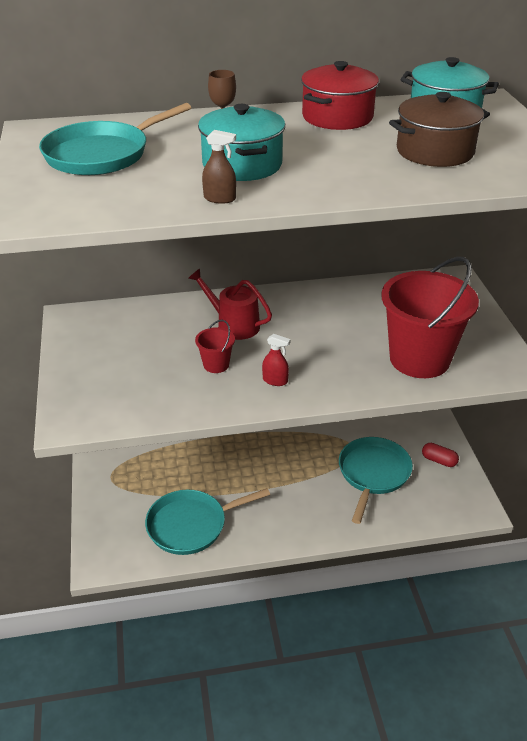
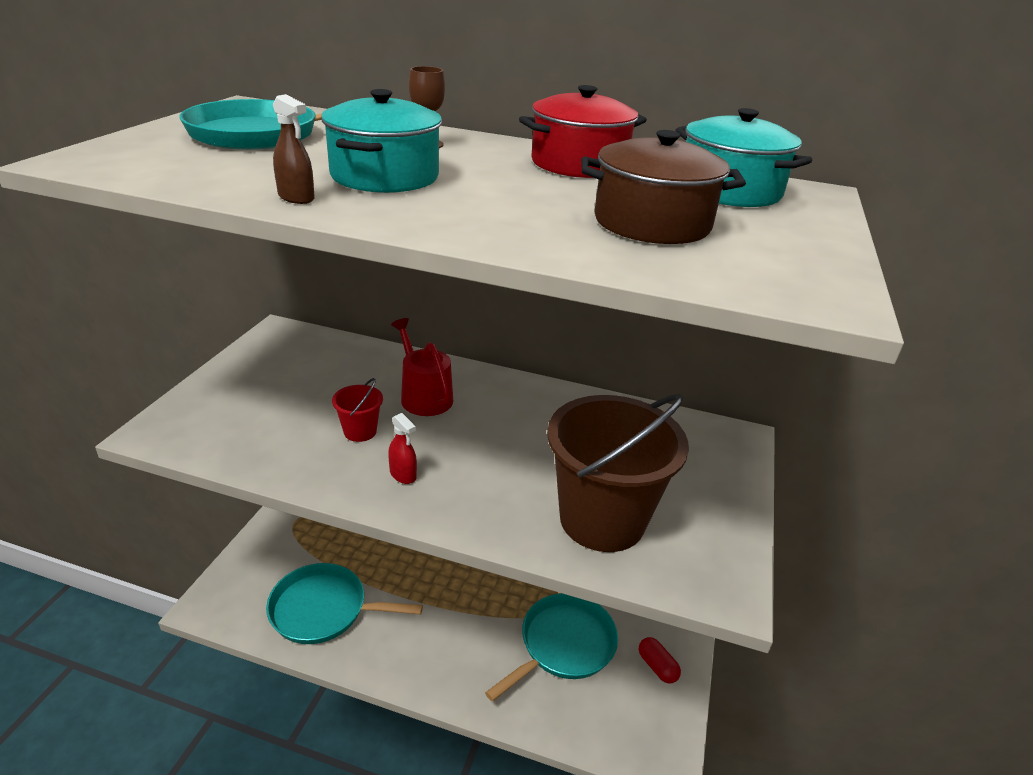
camera: 25 degrees right, 5 degrees down
(419, 359) = (602, 520): red bucket -> brown bucket

